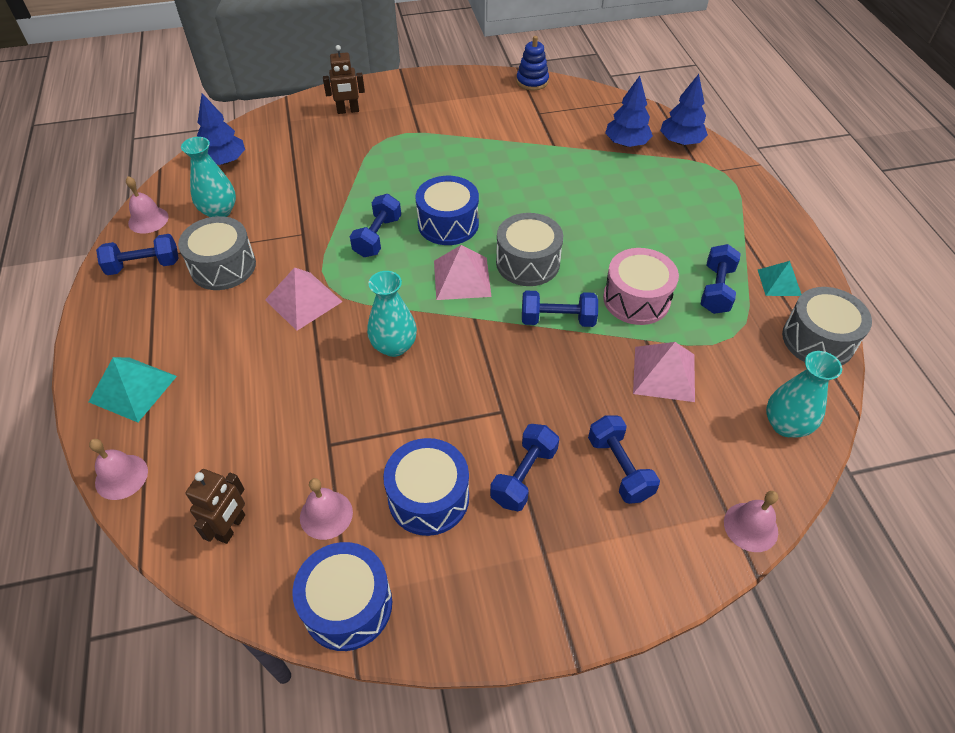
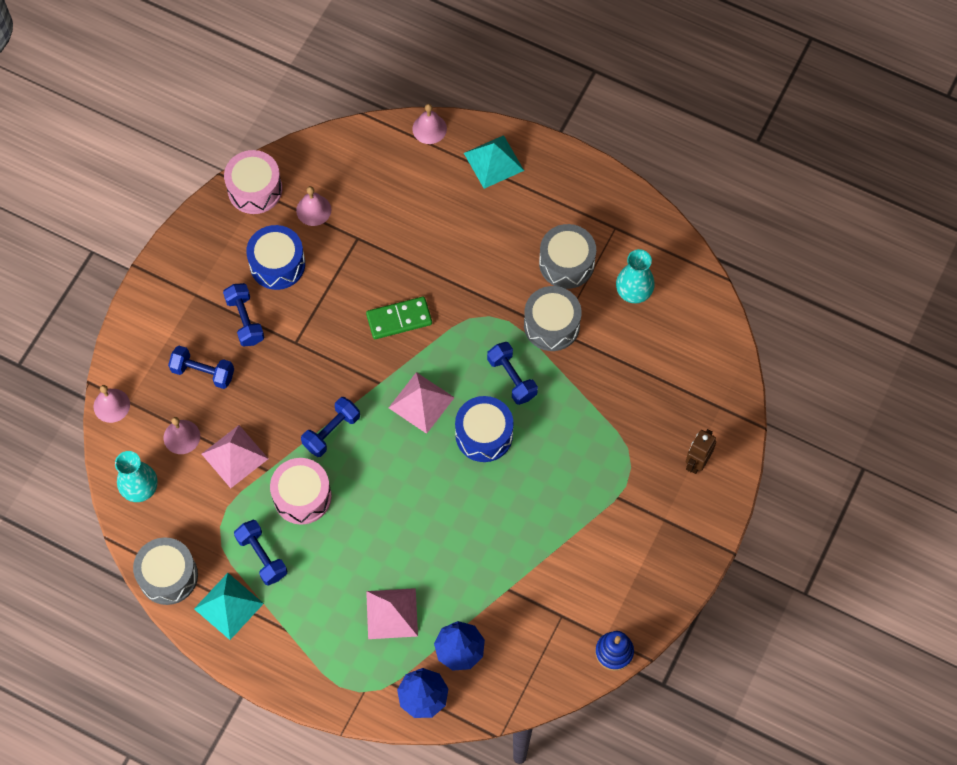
camera: 130 degrees right, 15 degrees up
(144, 266) = (610, 216): blue dumbbell -> none
(148, 220) = (663, 242): pink bell -> pink bell (181, 437)
(224, 161) = (699, 328): blue tree -> none
(231, 527) = (347, 163): brown robot -> none
(303, 300) = (488, 292): pink pyramid -> pink pyramid (391, 613)
(347, 605) = (255, 189): blue drum -> pink drum
(394, 346) = (399, 319): turquoise vase -> green domino
(527, 262) = (397, 456): grey drum -> grey drum (551, 325)
(779, 282) = (229, 606): turquoise pyramid -> turquoise pyramid, size x1.51

